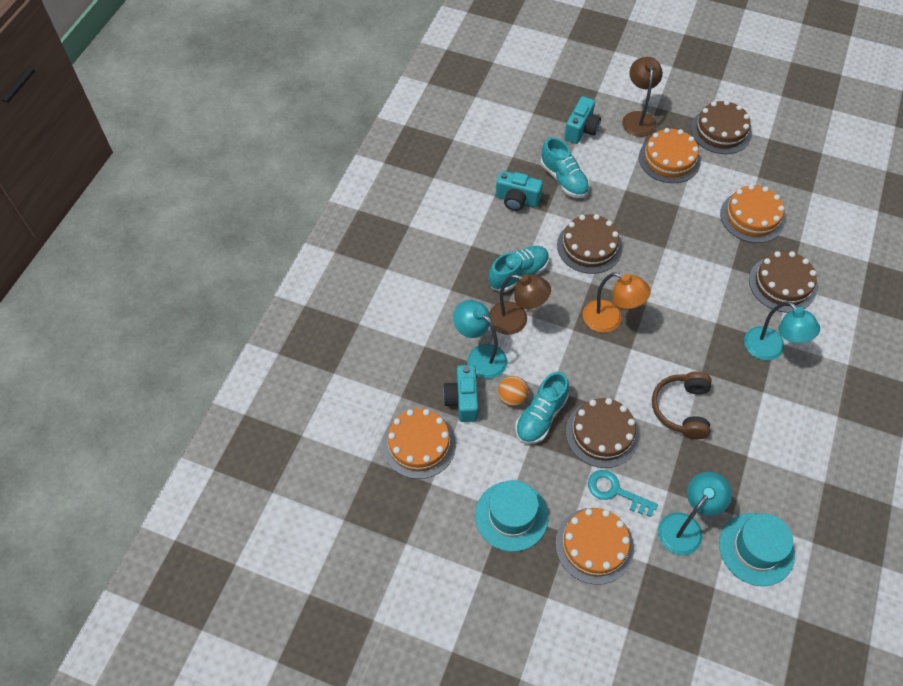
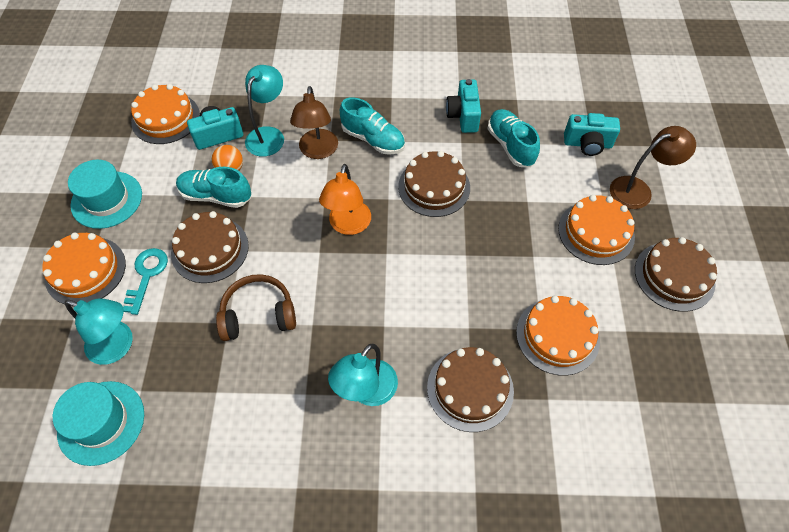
camera: 70 degrees right, 0 degrees up
(563, 179) = (510, 145): turquoise shoe -> turquoise shoe turned 120 degrees clockwise

